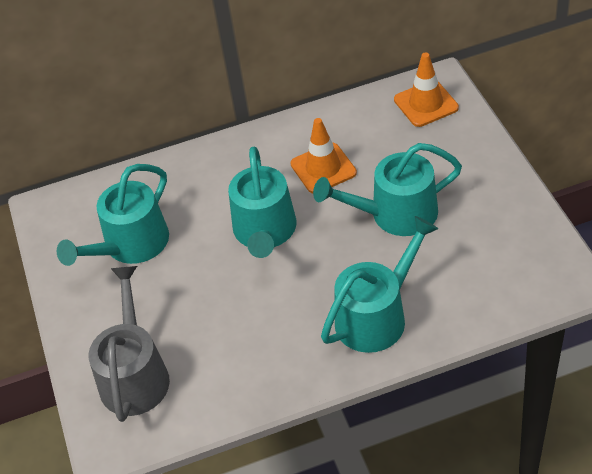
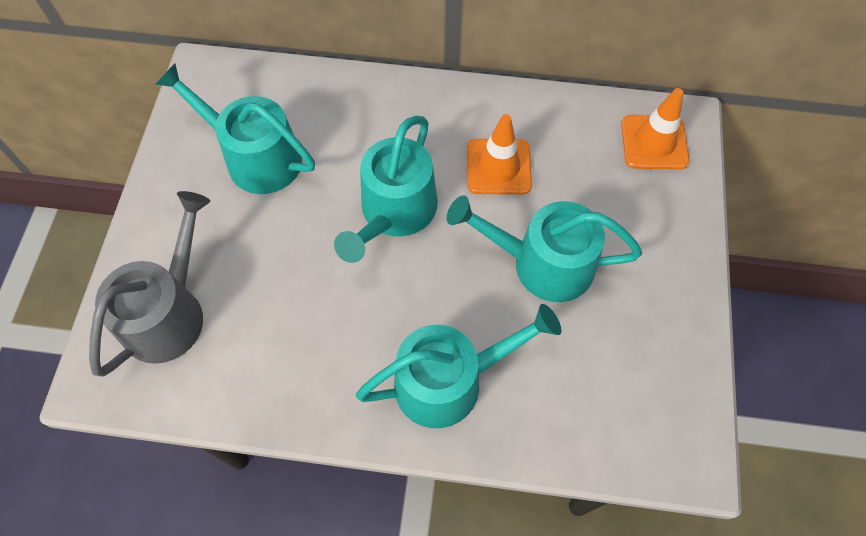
camera: 20 degrees right, 15 degrees up
(131, 245) = (255, 157): turquoise watering can -> turquoise watering can turned 60 degrees clockwise

